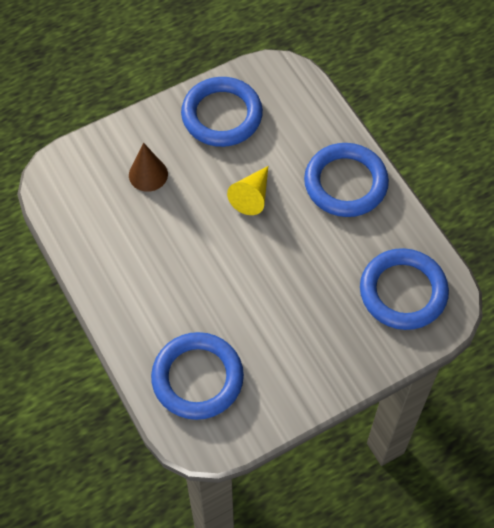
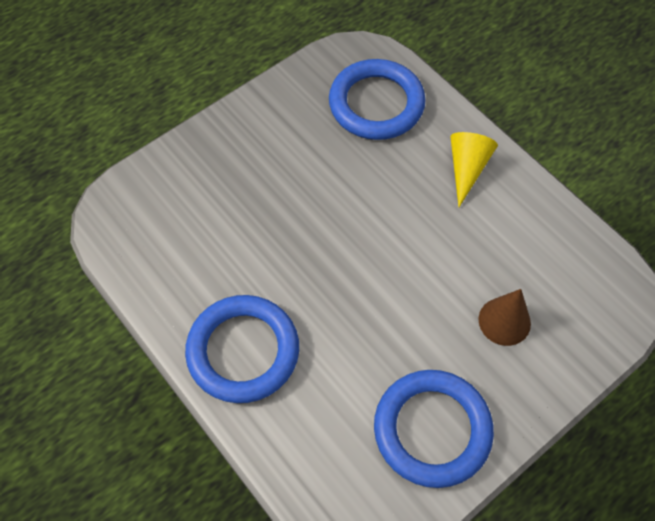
camera: 170 degrees right, 0 degrees up
(252, 196) = (363, 313): yellow cone -> yellow cone (467, 168)
(403, 292) = (163, 223): blue ring -> none

